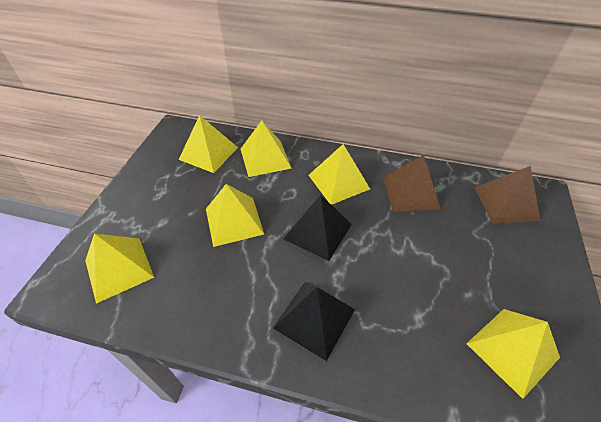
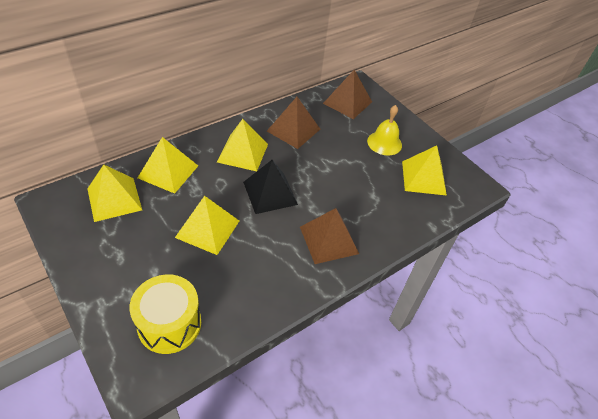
camera: 55 degrees left, 0 degrees up
(119, 268) = (169, 324): yellow pyramid -> yellow drum
(314, 318) = (329, 240): black pyramid -> brown pyramid
(503, 273) = (384, 143): none -> yellow bell

